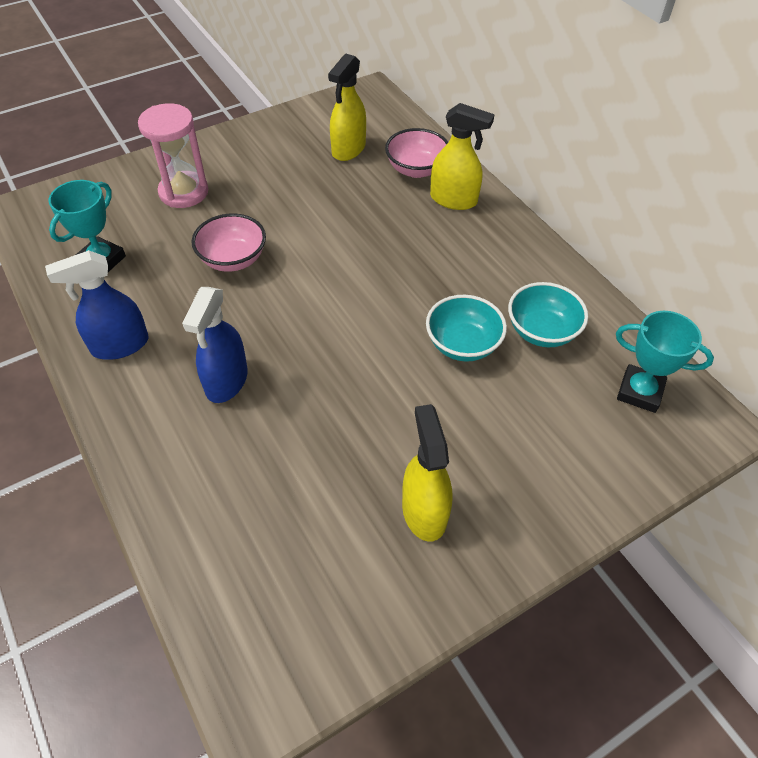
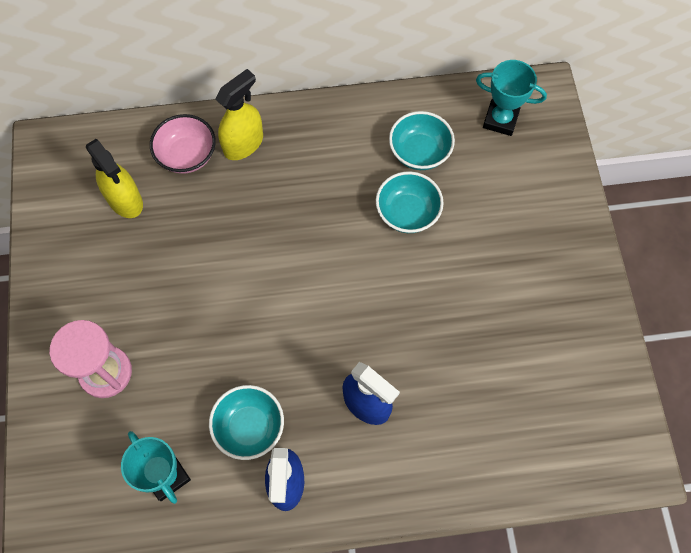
camera: 65 degrees left, 15 degrees up
(167, 299) = (249, 427): none -> turquoise bowl
(233, 259) = (225, 355): pink bowl -> none
(424, 511) = (541, 305): yellow spray bottle -> none
(640, 392) = (500, 120): turquoise trophy -> turquoise trophy turned 60 degrees clockwise

